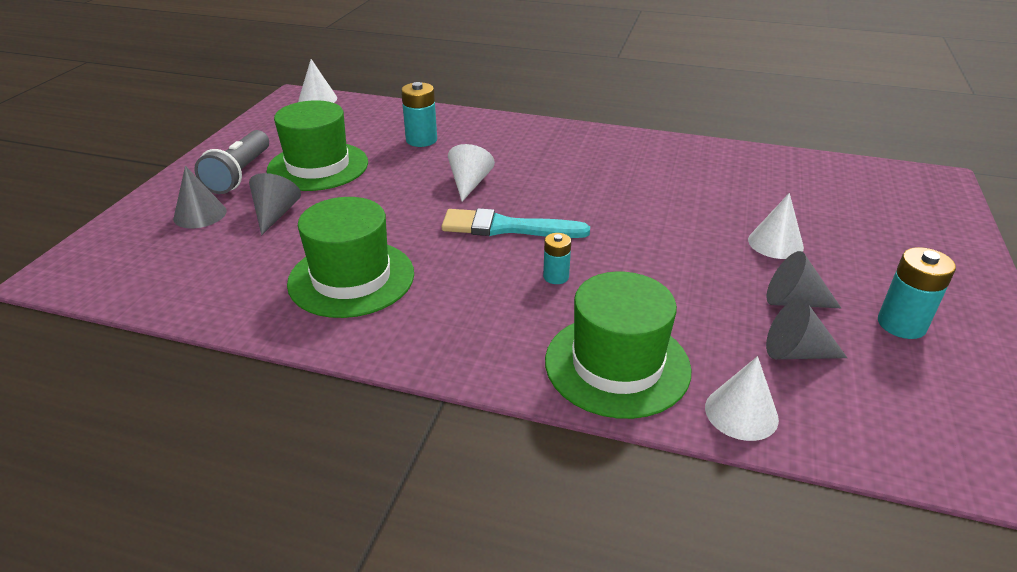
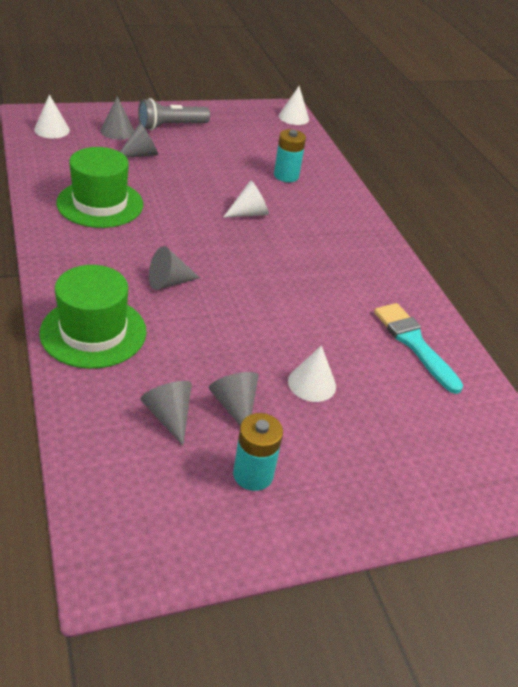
camera: 50 degrees right, 5 degrees up
(318, 166) = (209, 149): green hat -> none
(506, 227) = (208, 245): turquoise brush -> turquoise brush (414, 343)
(556, 277) = (169, 282): turquoise battery -> grey cone
(741, 413) = (82, 398): white cone -> white cone (52, 130)

